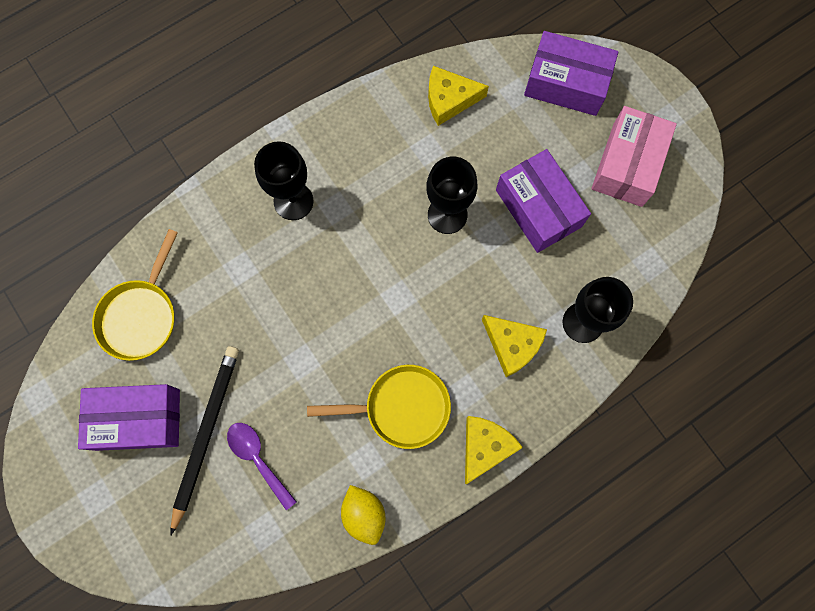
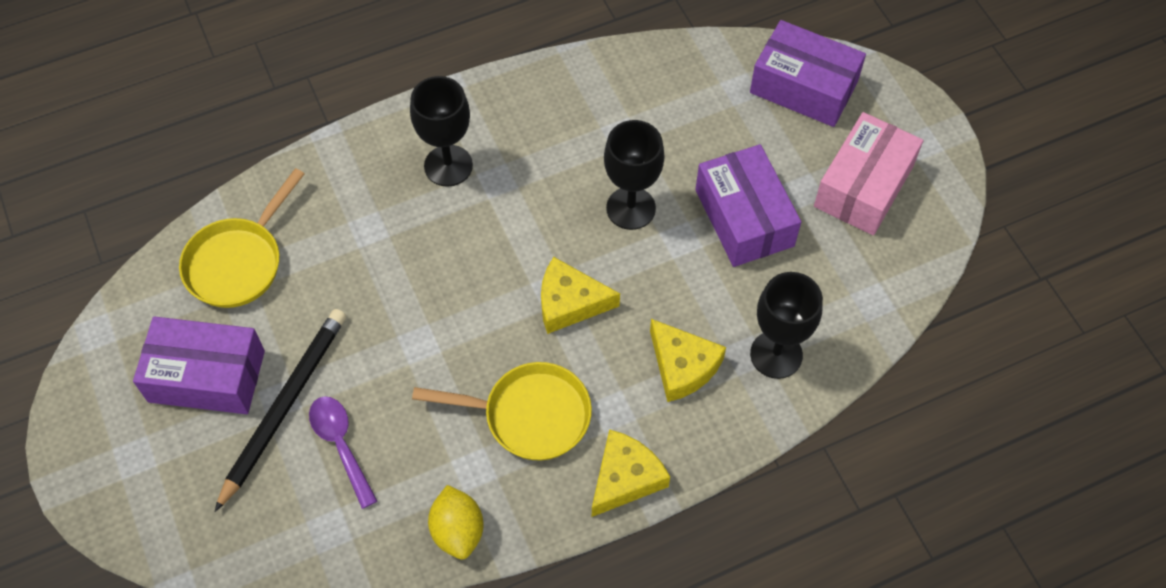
camera: 10 degrees right, 15 degrees down
(449, 99) = (658, 84): yellow cheese -> yellow cheese (570, 302)

